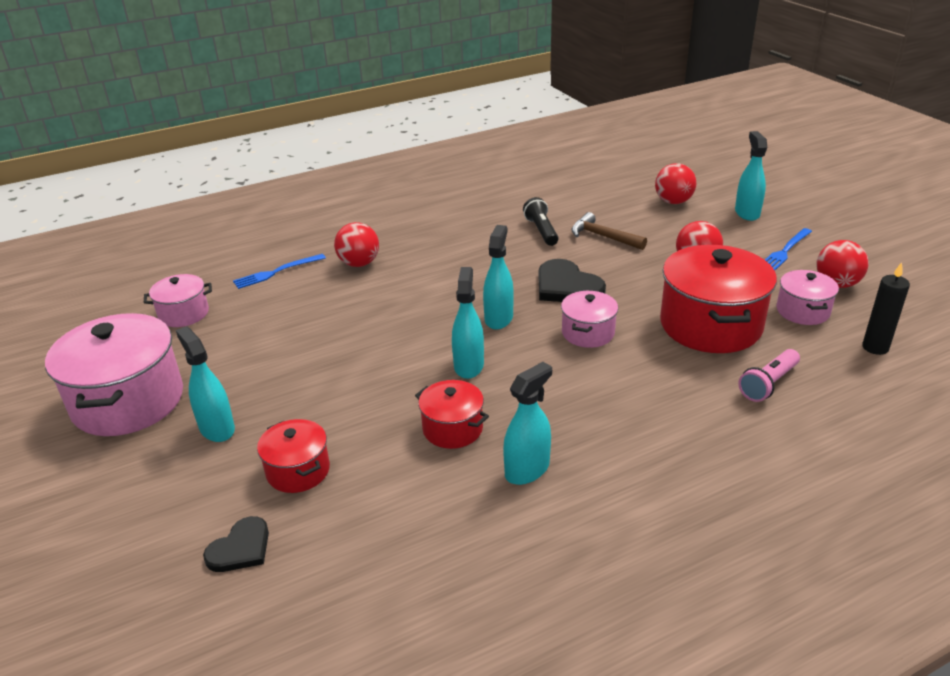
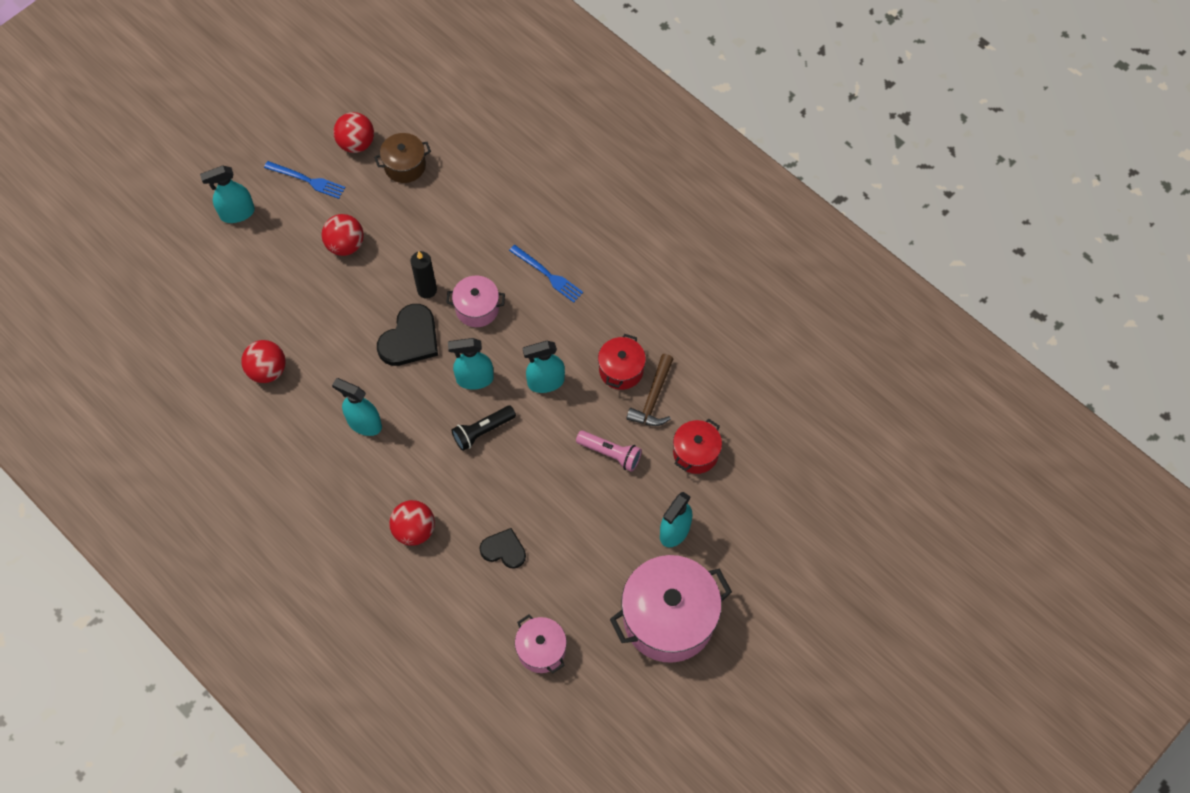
camera: 110 degrees left, 30 degrees up
(240, 548) = (770, 455): black heart -> black heart (504, 550)
(276, 272) = (449, 602): blue fork -> blue fork (547, 275)
(527, 469) = (645, 313): turquoise spray bottle -> turquoise spray bottle (364, 423)
(541, 231) = (312, 383): black flashlight -> black flashlight (482, 431)
(603, 236) = (312, 327): brown hammer -> brown hammer (653, 398)
(673, 202) = (224, 277): red ball -> red ball (267, 370)
(710, 325) = (442, 225): red pot -> none
(768, 384) = (508, 184): pink flashlight -> pink flashlight (610, 453)
(802, 311) = (405, 166): pink pot -> brown pot
(875, 347) = (443, 121): black candle -> black candle (427, 290)

